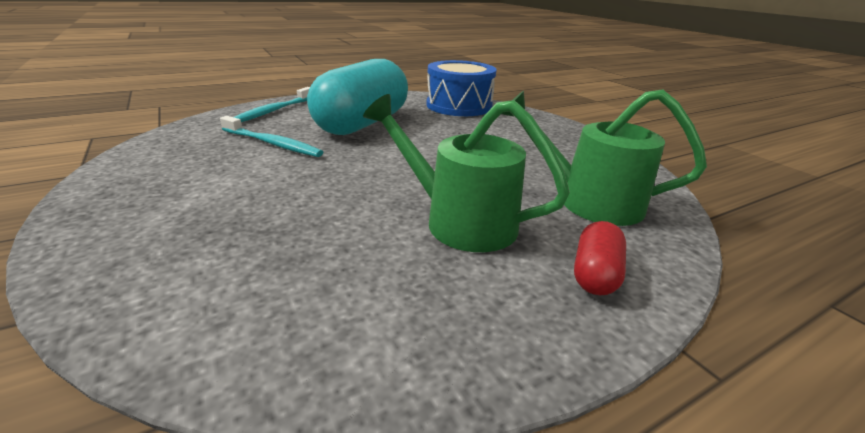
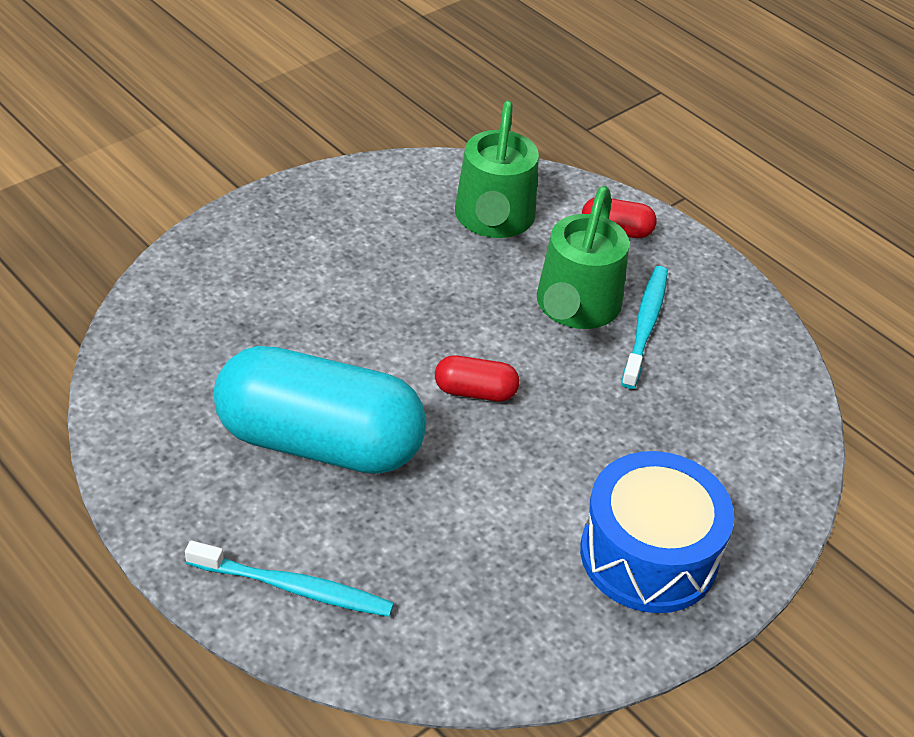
camera: 105 degrees left, 15 degrees up
(272, 144) = (449, 522): turquoise toothbrush -> turquoise toothbrush (645, 325)
(376, 165) = (475, 392): none -> red capsule
(459, 106) = (174, 334): blue drum -> blue drum (648, 554)

